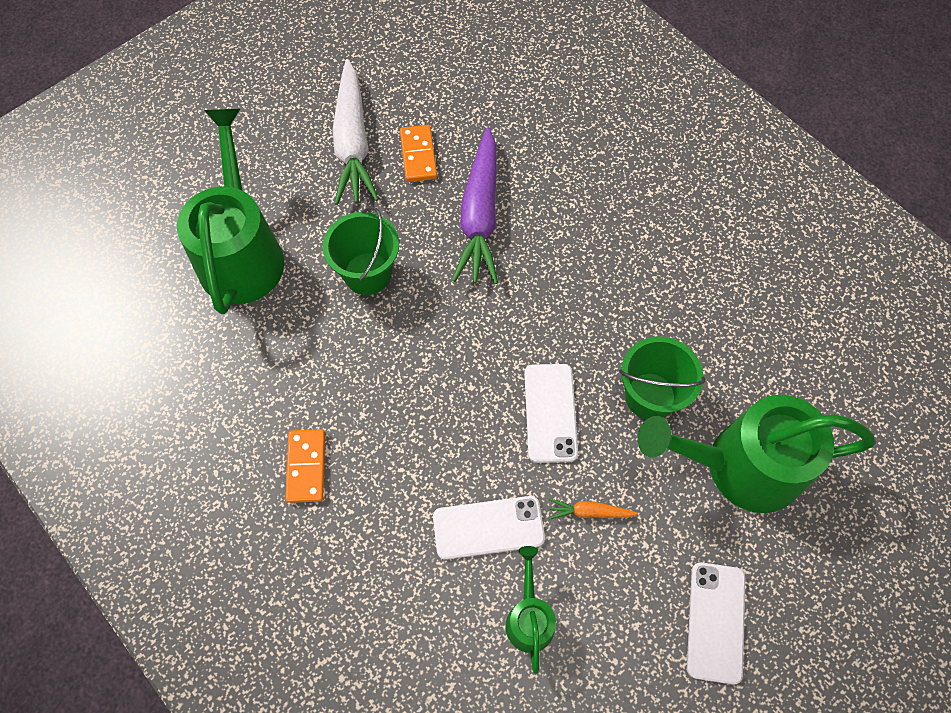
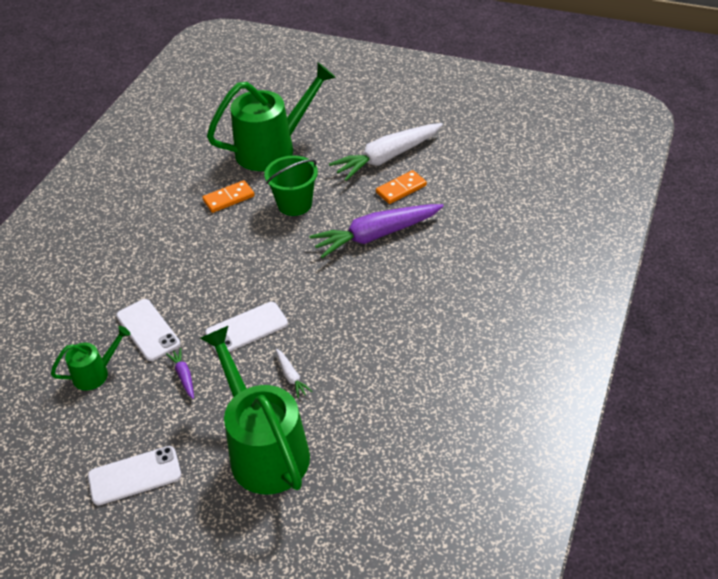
camera: 65 degrees right, 20 degrees down
(306, 466) = (147, 234): orange domino -> orange domino (229, 198)
(589, 512) = (184, 376): orange carrot -> purple carrot
(650, 396) = (291, 376): green bucket -> white carrot

